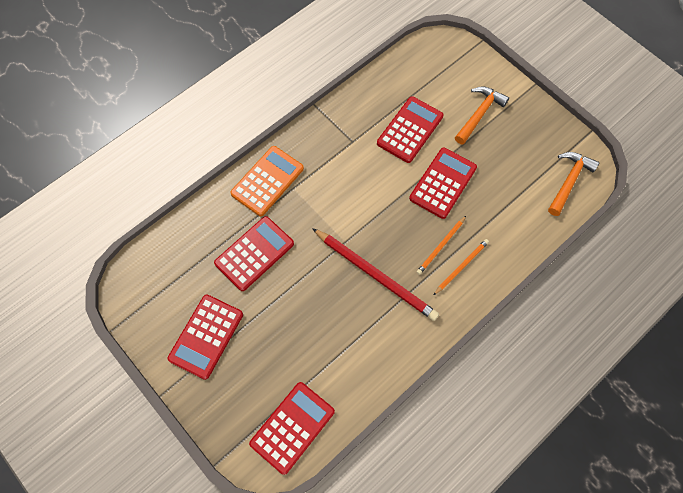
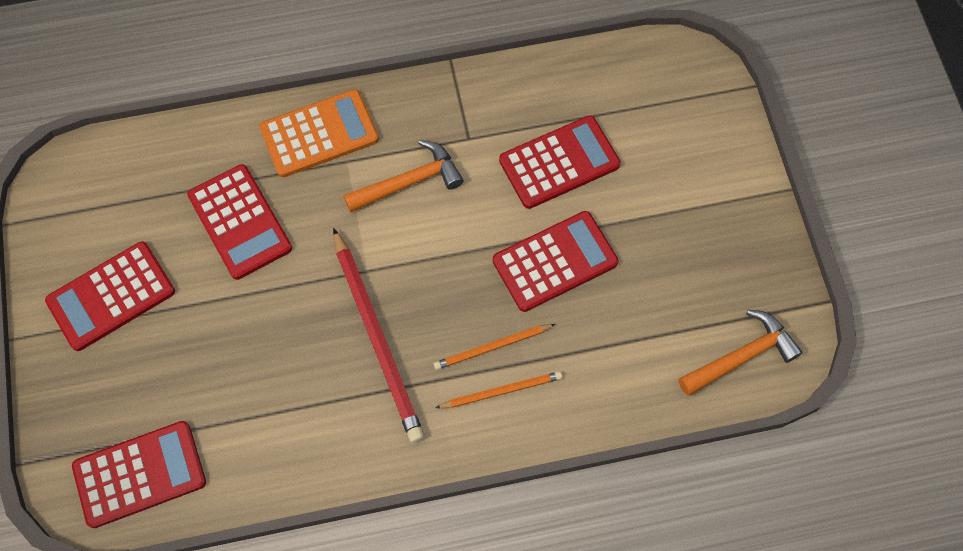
camera: 30 degrees right, 0 degrees up
(254, 253) = (240, 222): red calculator -> red calculator turned 75 degrees clockwise
(479, 114) = (675, 191): orange hammer -> orange hammer (409, 182)

